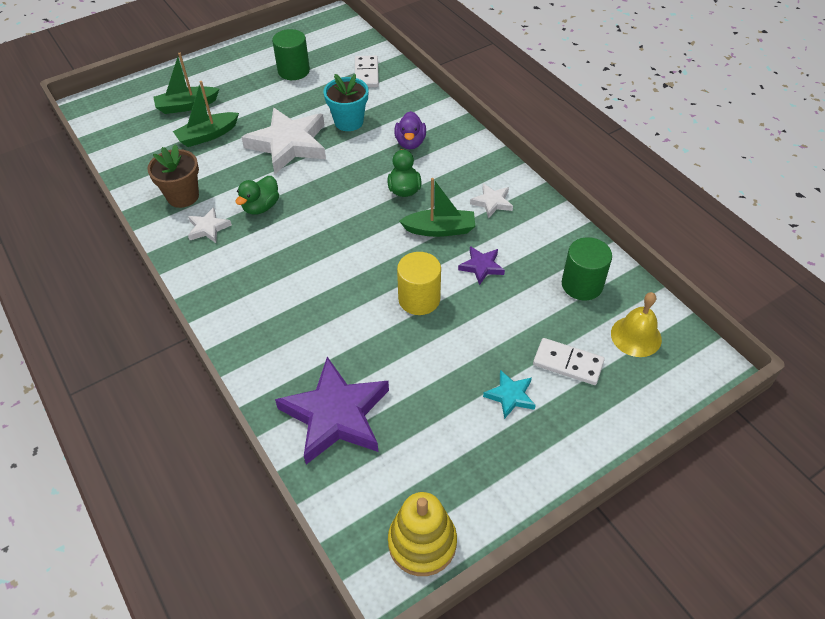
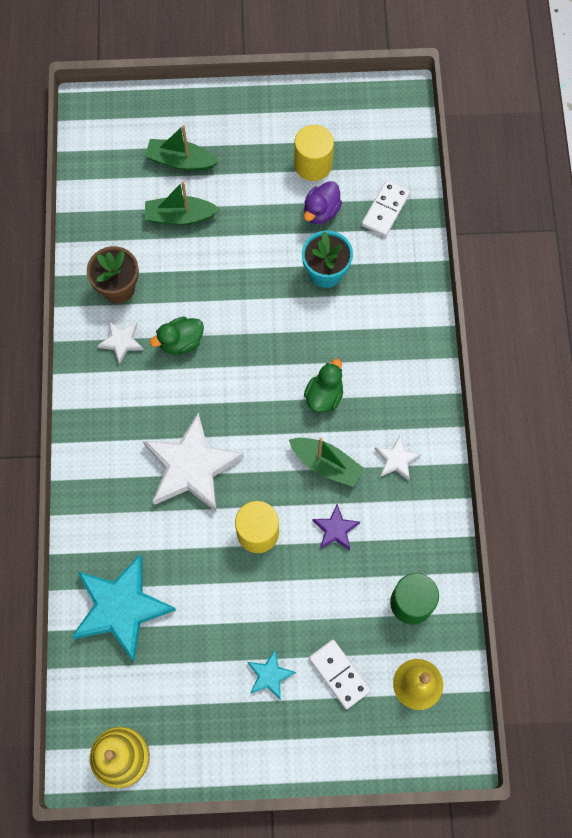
camera: 30 degrees right, 20 degrees up
(288, 144) = (250, 272): white star -> white star (191, 467)
(293, 71) = (313, 164): green cylinder -> yellow cylinder
(336, 415) = (121, 608): purple star -> turquoise star
(410, 143) = (368, 336): purple duck -> purple duck (321, 211)

